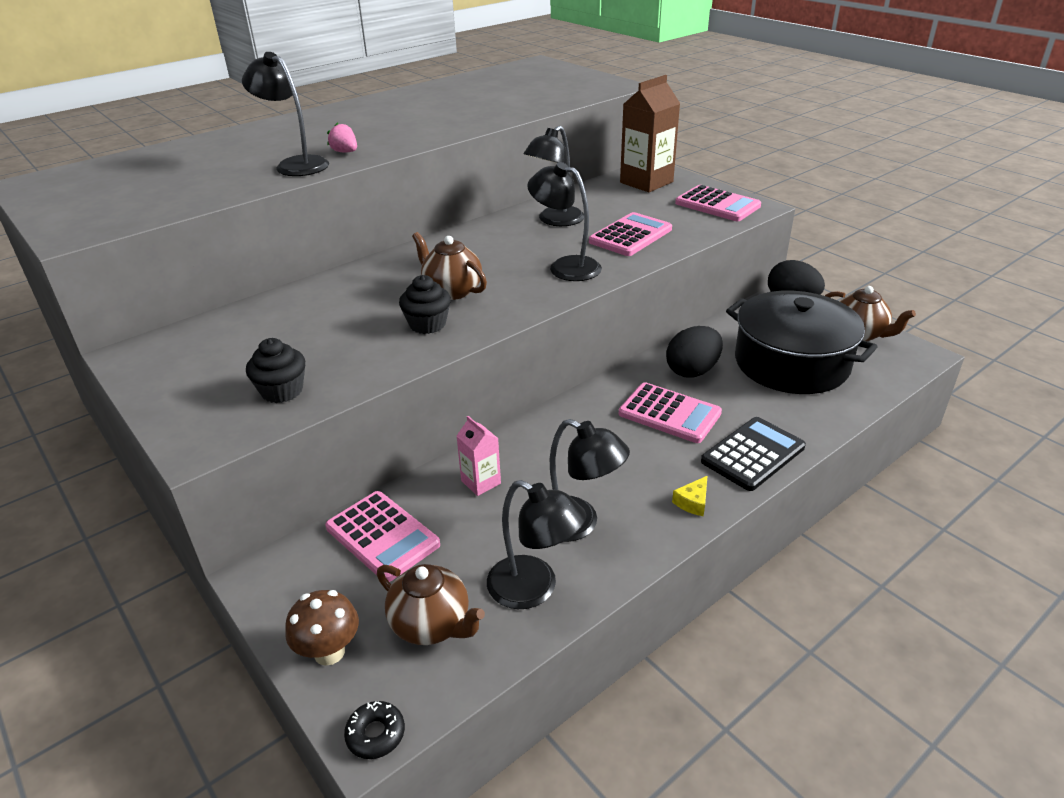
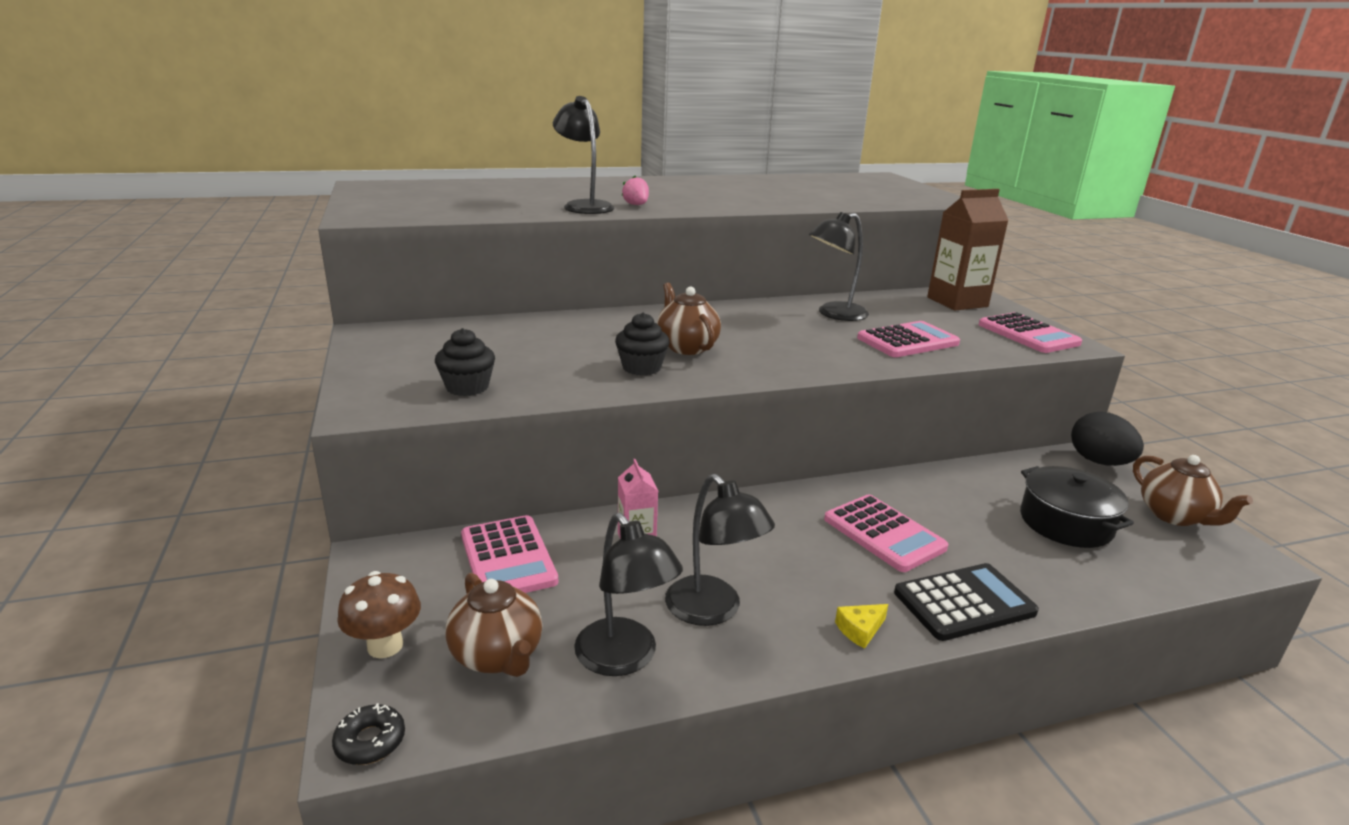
camera: 20 degrees right, 10 degrees down
(565, 266) = (817, 352): black lamp -> none
(692, 371) = (935, 499): black egg -> none
(791, 363) = (1065, 523): black pot -> black pot, size x0.63

